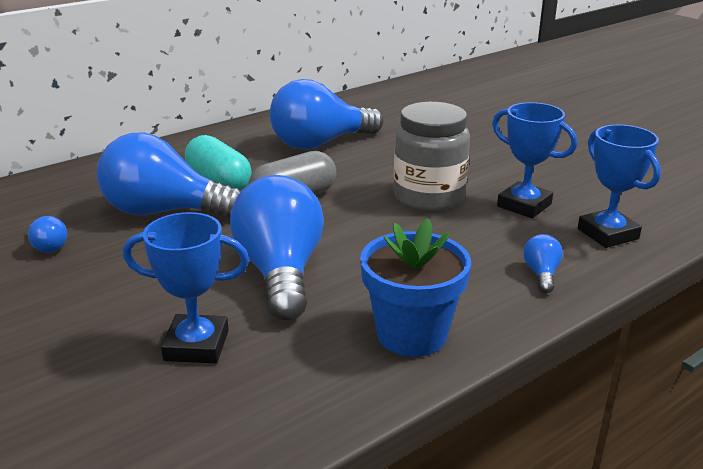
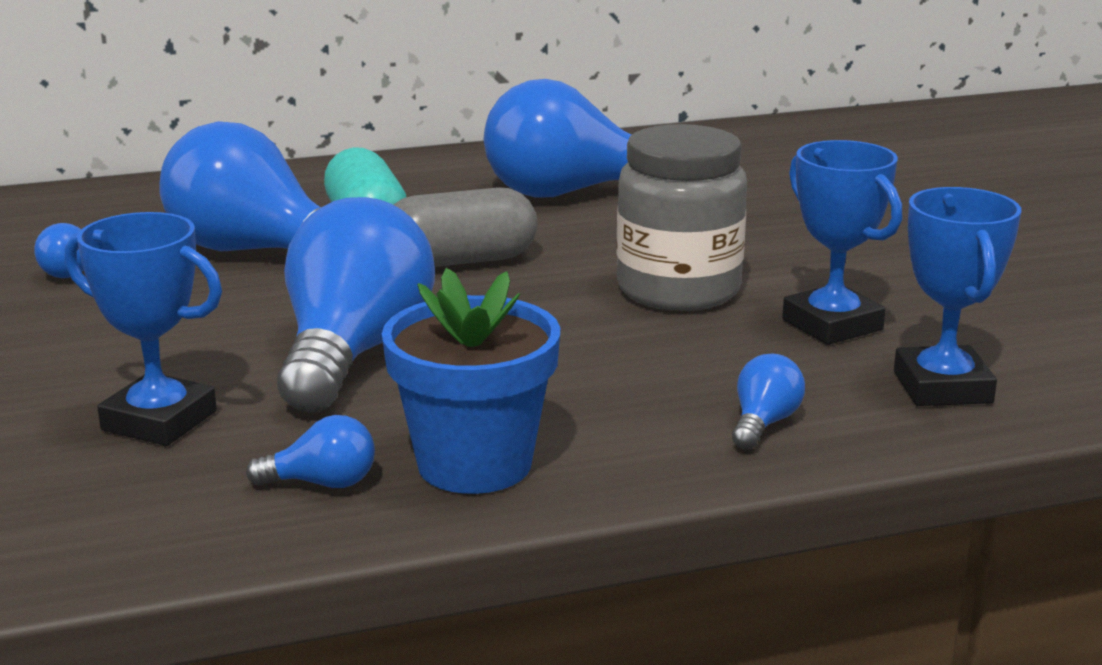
camera: 20 degrees right, 5 degrees down
(334, 368) = (322, 483): none -> blue light bulb

